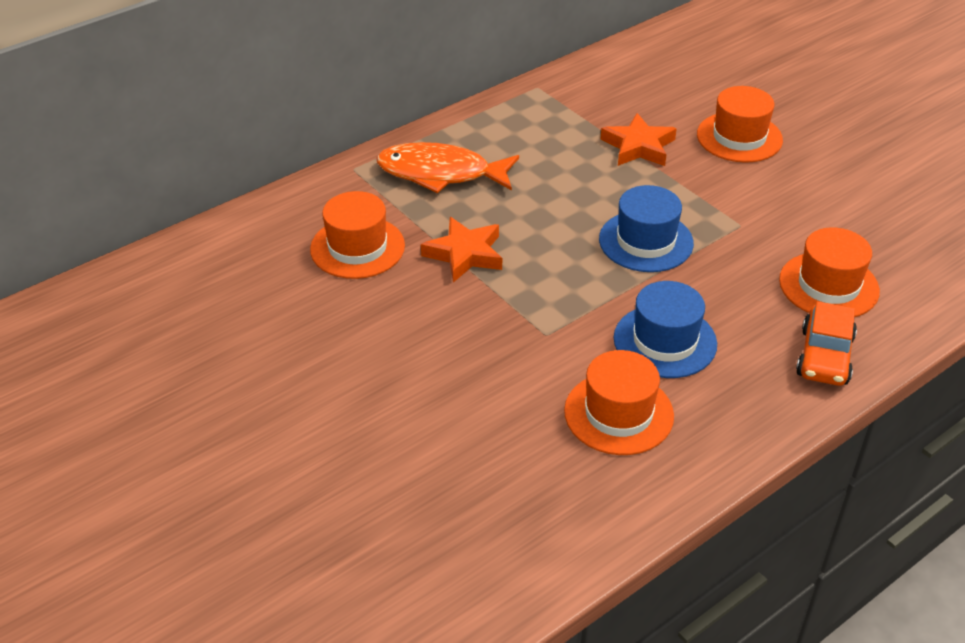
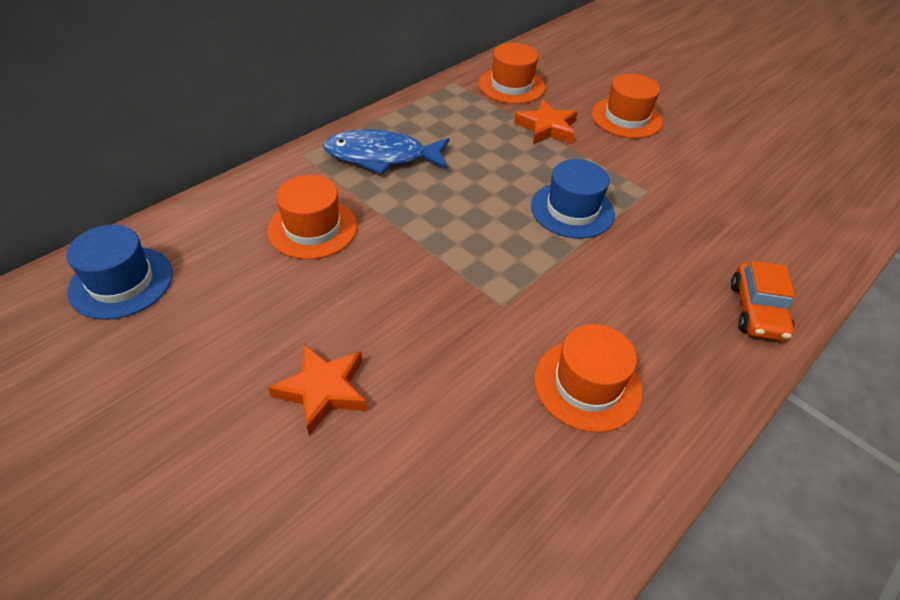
camera: 10 degrees left, 5 degrees up
(440, 173) = (381, 156): orange fish -> blue fish
(465, 254) = (413, 230): orange star -> orange star (323, 390)
(665, 341) = (612, 305): blue hat -> blue hat (121, 282)
(828, 285) = (738, 242): orange hat -> orange hat (511, 86)

